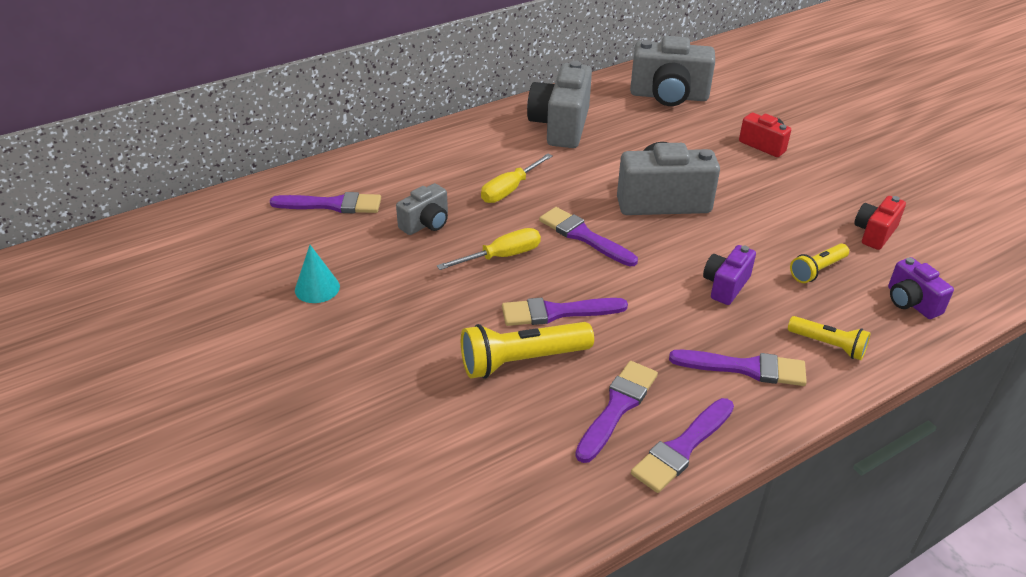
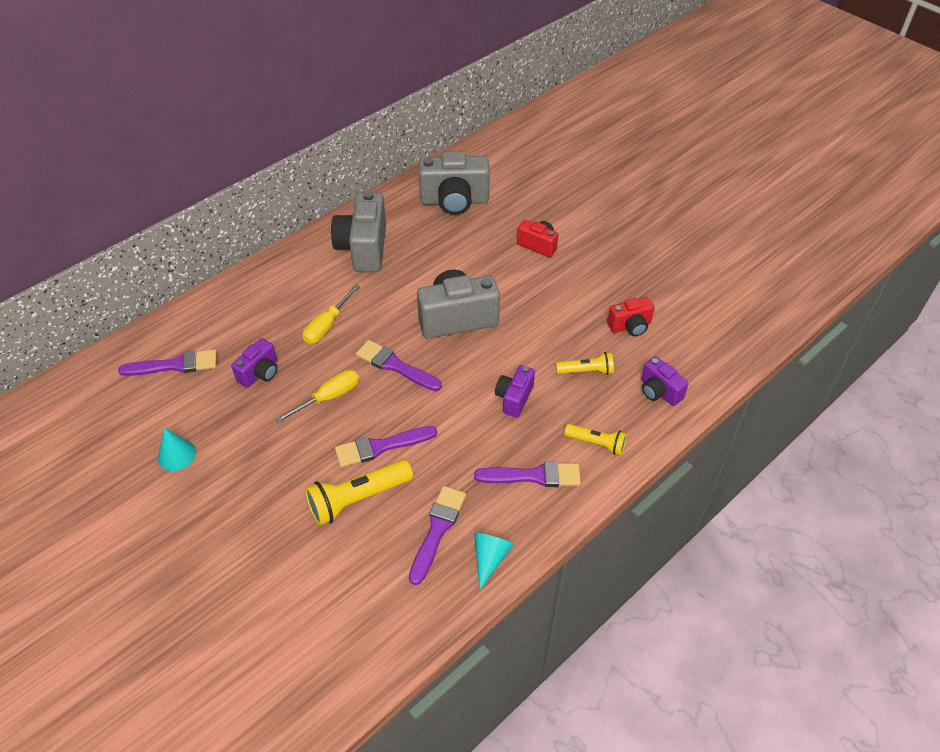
camera: 10 degrees left, 10 degrees up
(426, 224) = (260, 373): grey camera -> purple camera
(682, 448) = (490, 558): purple brush -> turquoise cone
(817, 270) = (586, 371): yellow flashlight -> yellow flashlight turned 135 degrees counterclockwise
(874, 233) = (630, 326): red camera -> red camera turned 135 degrees counterclockwise

